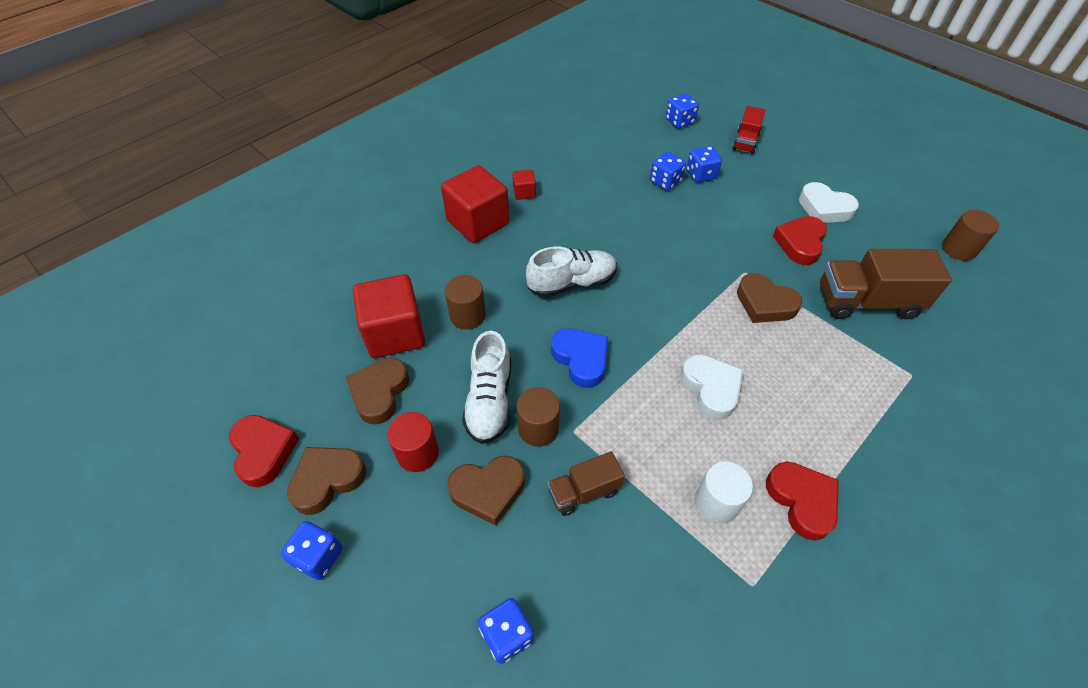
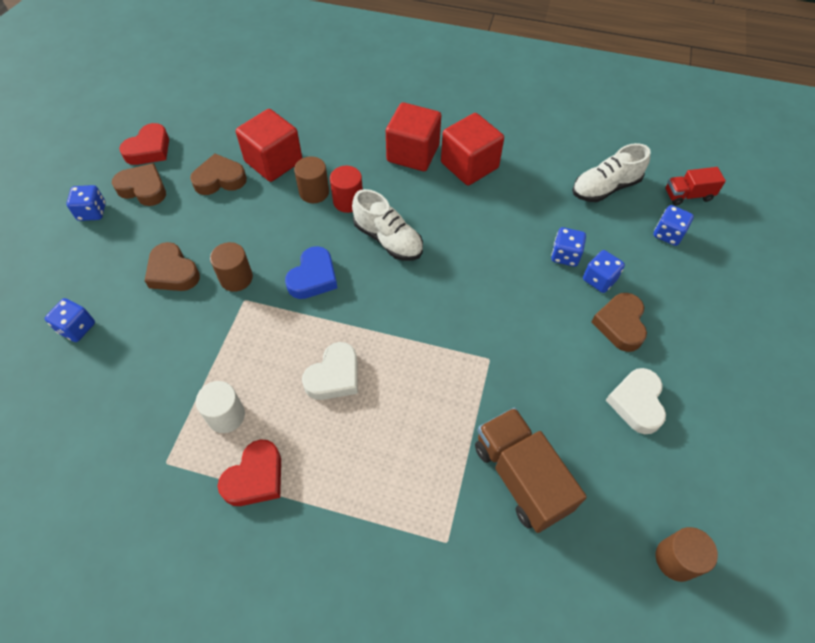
camera: 60 degrees right, 5 degrees up
(418, 453) = (183, 222): red cylinder -> red cylinder (348, 201)
(489, 400) = (245, 240): white shoe -> white shoe (605, 188)
(524, 192) = (469, 165): red cube -> red cube, size x2.21
(584, 491) = (196, 327): brown truck -> none
(745, 142) = (686, 300): red truck -> red truck (688, 195)
(764, 303) = (458, 387): brown heart -> brown heart (620, 324)
(800, 243) = (563, 394): red heart -> none

